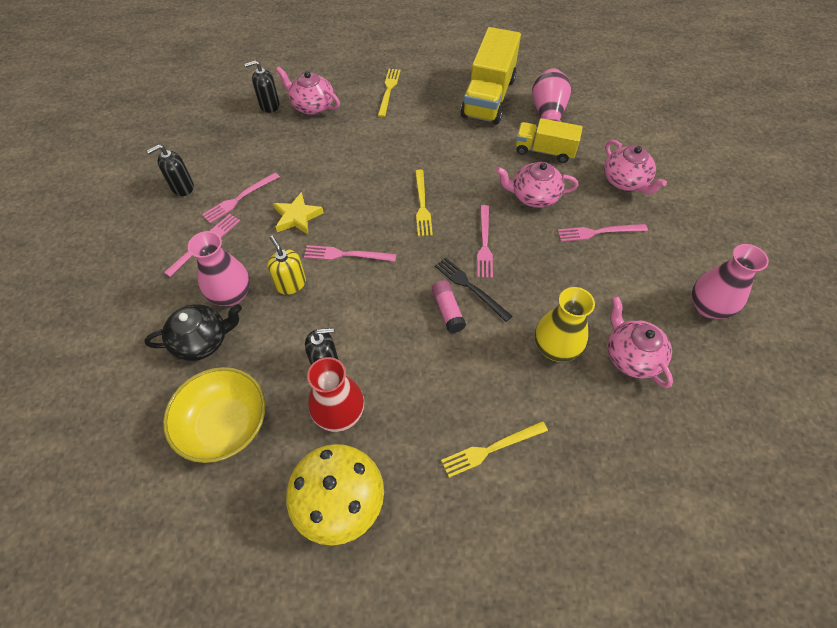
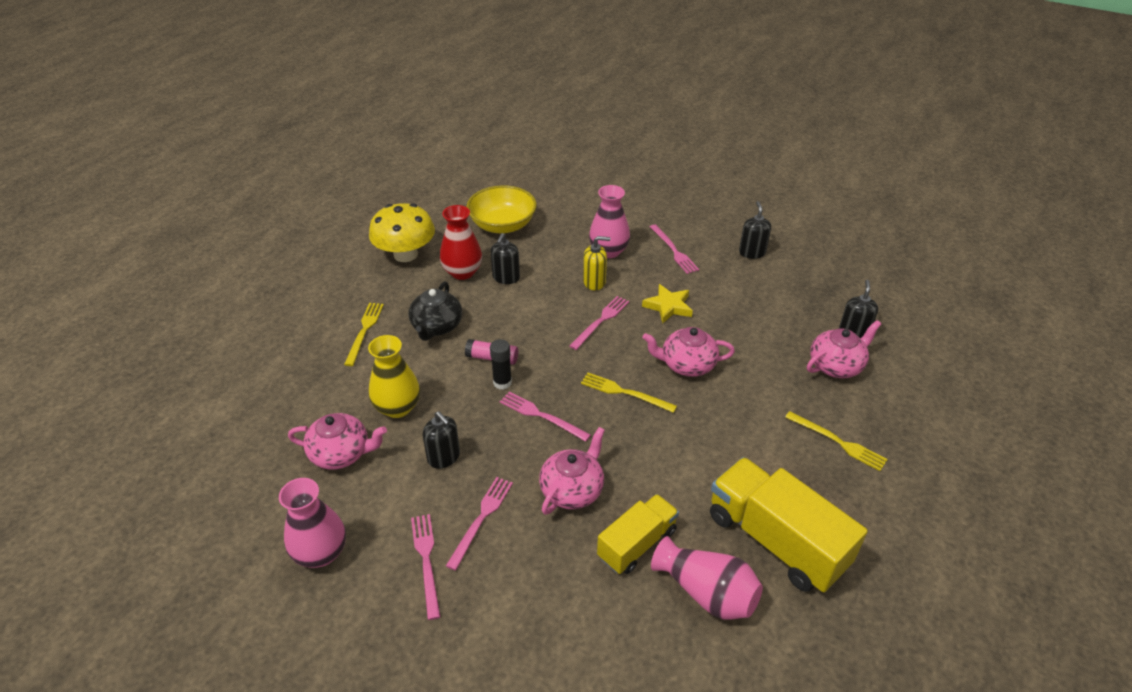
camera: 120 degrees right, 15 degrees down
(202, 341) = (577, 230): black teapot -> black teapot (436, 326)
(239, 198) = (715, 280): pink fork -> pink fork (426, 561)
(470, 287) = (502, 382): black fork -> black glue stick
(572, 283) = (444, 457): none -> black soap dispenser
(625, 181) = (530, 600): pink teapot -> pink teapot (687, 365)

